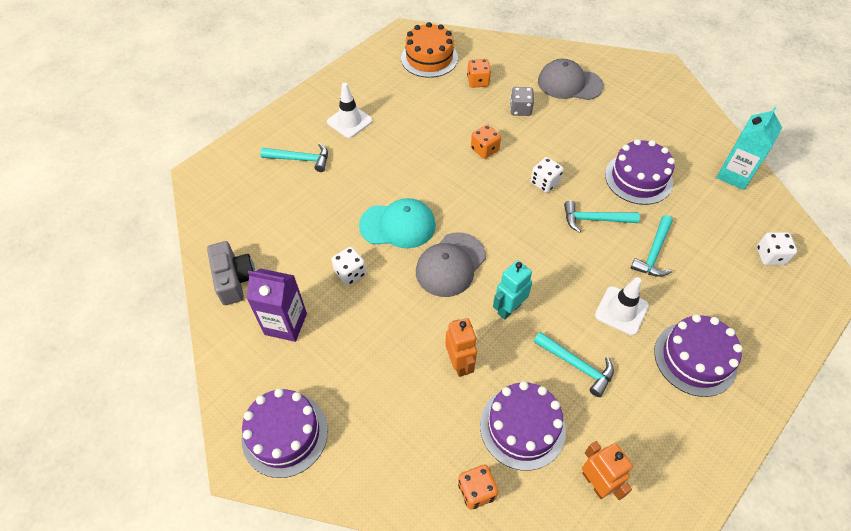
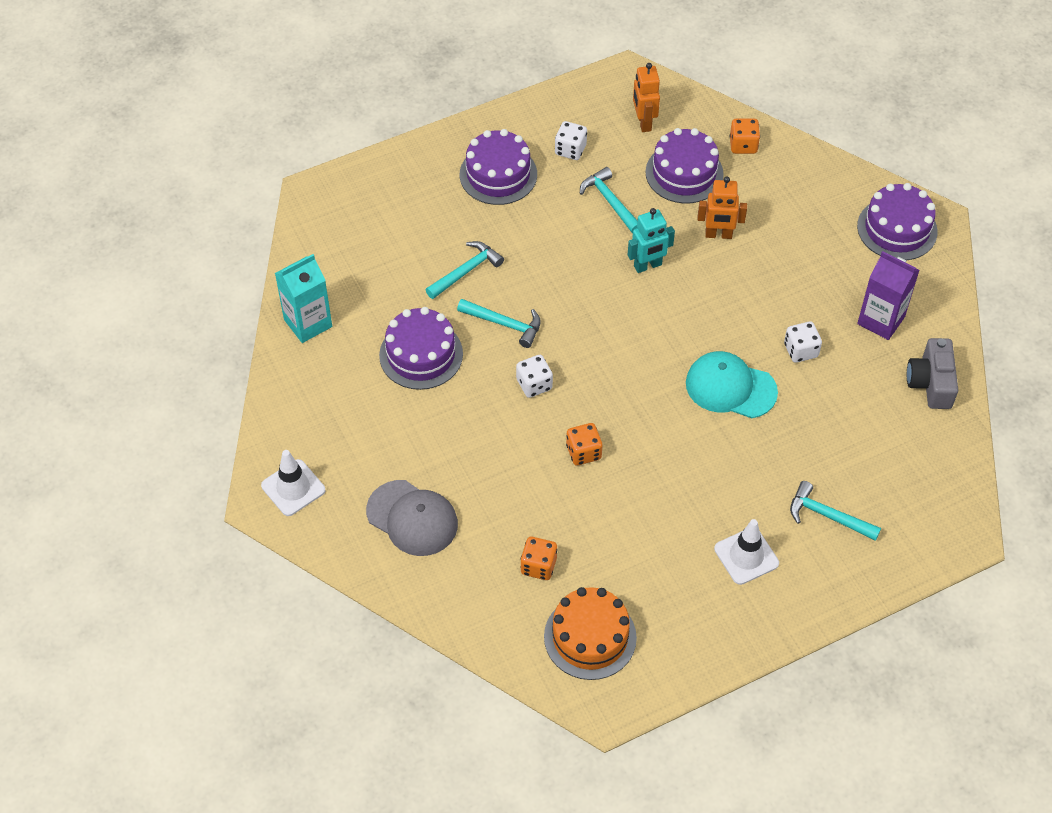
camera: 160 degrees left, 0 degrees up
(450, 264) = (688, 326): grey cap -> none
(459, 363) = (718, 235): orange robot -> orange robot turned 90 degrees counterclockwise
(520, 109) = (505, 498): grey dice -> none
(621, 310) = (538, 231): white traffic cone -> white traffic cone (293, 488)
(770, 256) = (350, 232): white dice -> white dice (570, 150)

